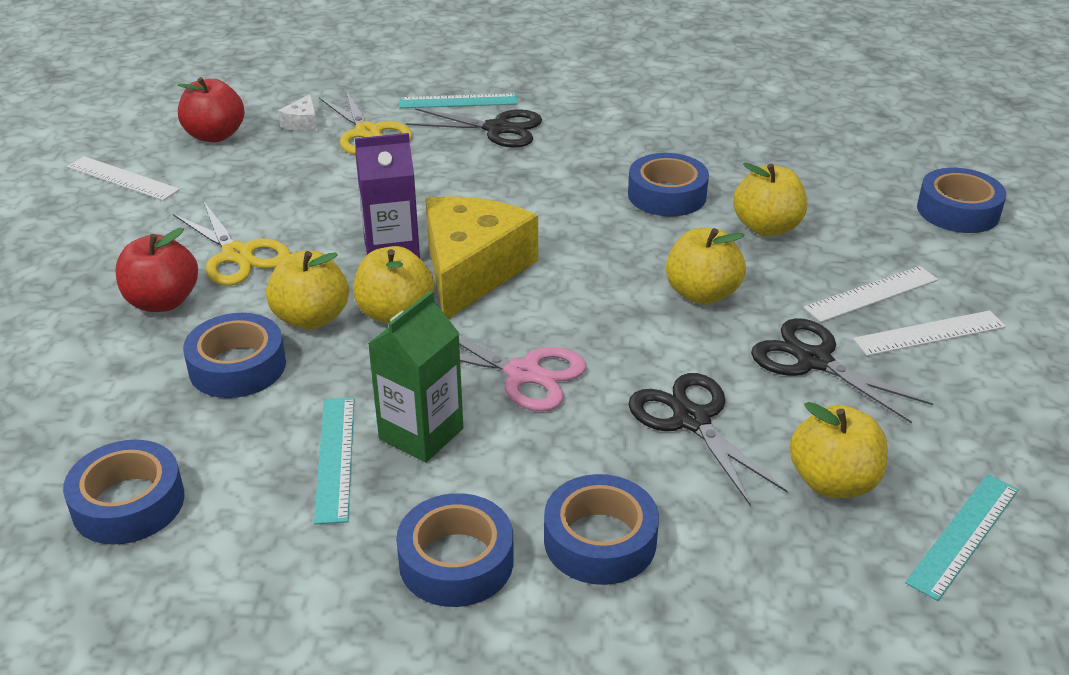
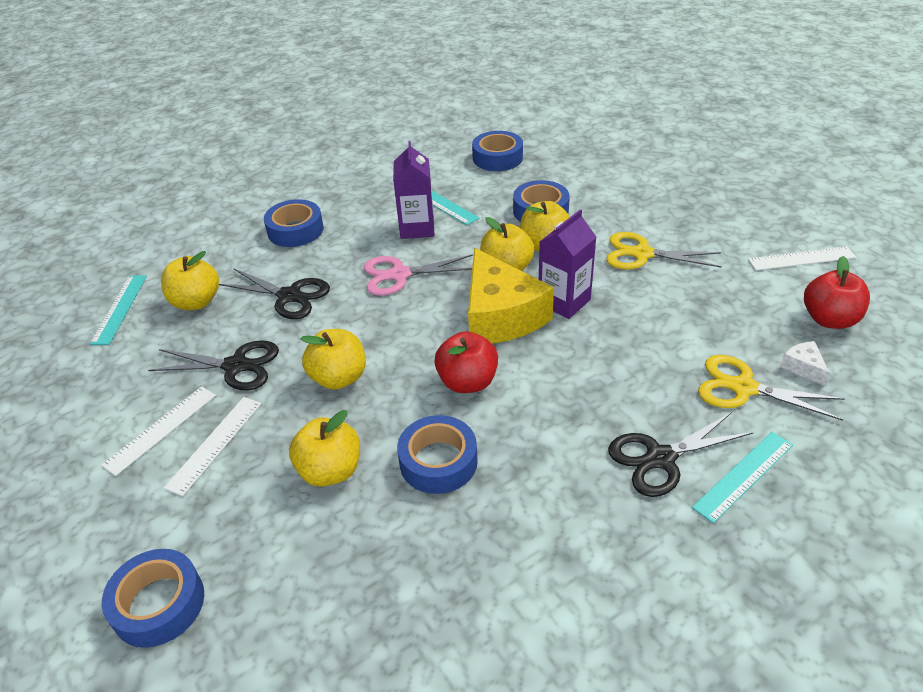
camera: 145 degrees right, 5 degrees up
(163, 302) = (628, 216): red apple -> red apple (467, 382)
(421, 434) = (417, 228): green carton -> purple carton
(456, 561) = (348, 199): blue tape -> none

